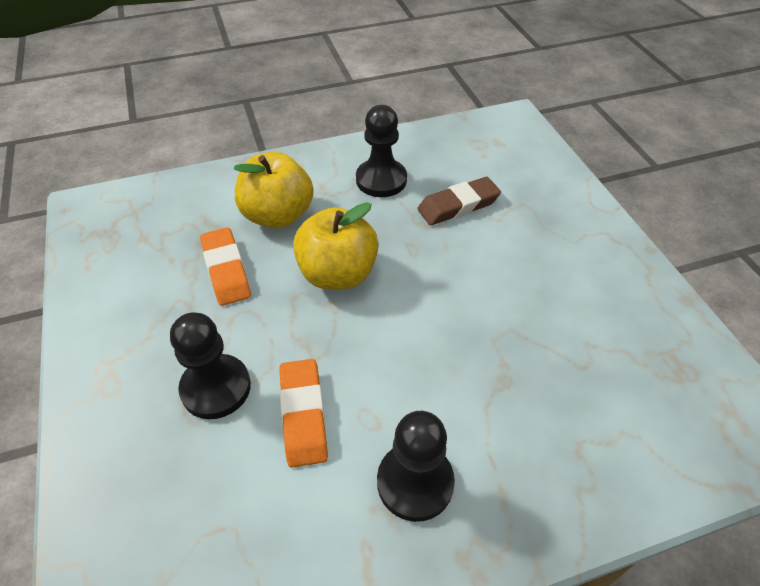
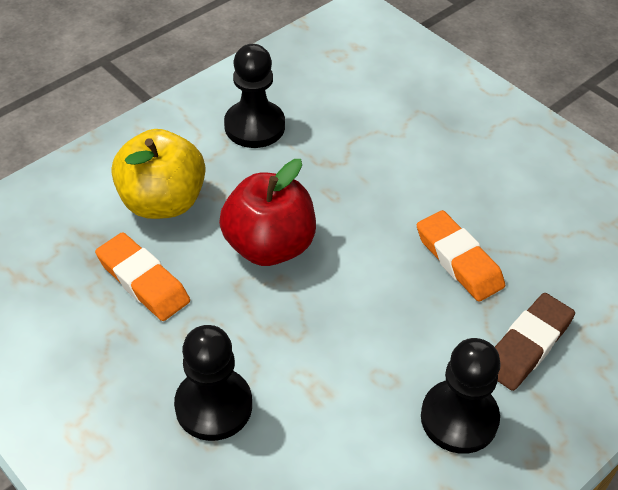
camera: 25 degrees left, 0 degrees up
(303, 415) = (319, 398): orange eraser -> orange eraser (458, 260)
(338, 274) = (269, 246): yellow apple -> red apple
(458, 205) = (353, 131): brown eraser -> brown eraser (527, 345)

